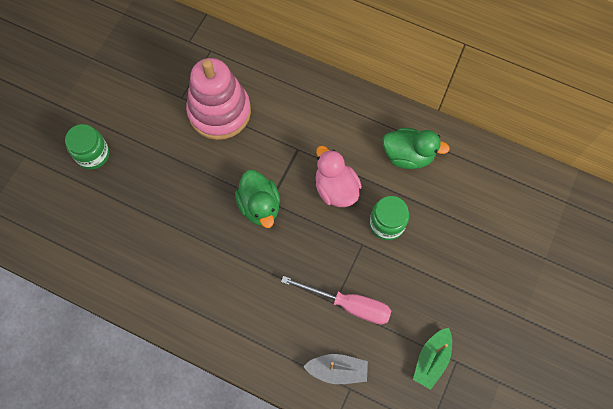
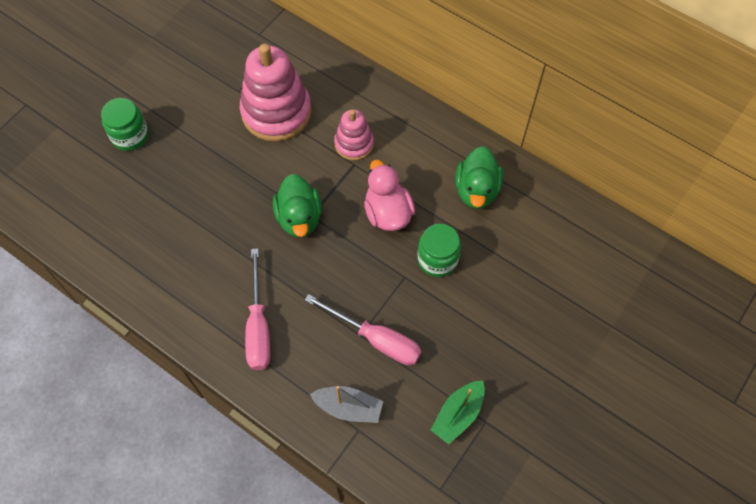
camera: 10 degrees right, 5 degrees down
(244, 311) = (258, 326): none -> pink screwdriver
(293, 130) = (354, 144): none -> pink stacking toy
(408, 156) = (476, 190): green duck -> green duck turned 75 degrees clockwise

